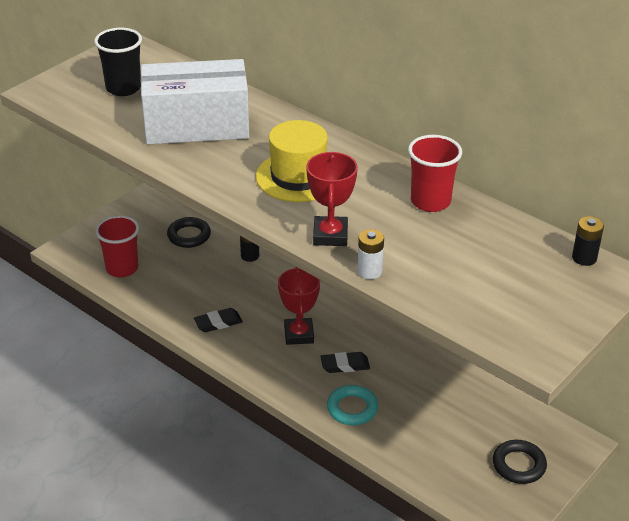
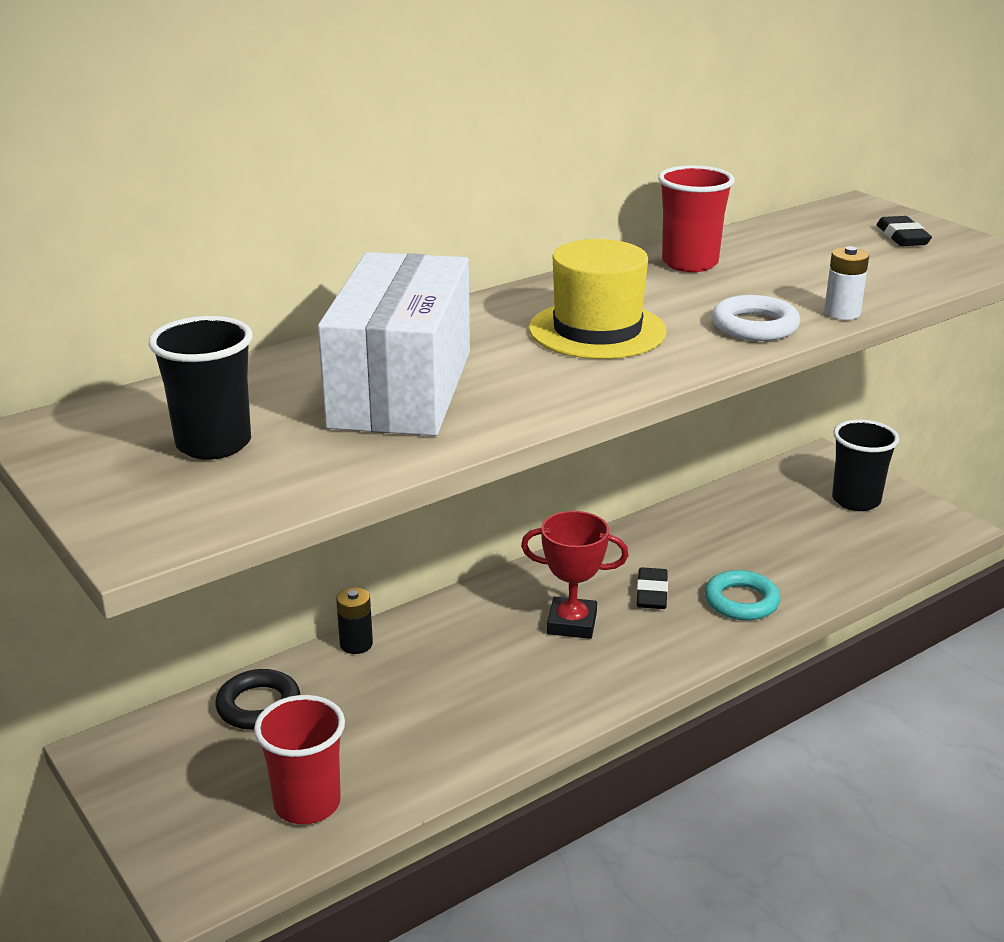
camera: 75 degrees left, 10 degrees down
(218, 323) = (514, 701): black eraser -> black eraser (902, 237)
(330, 235) = (755, 326): red trophy -> white ring
(519, 465) = (856, 500): black ring -> black cup
(584, 258) = (824, 212): black battery -> none

